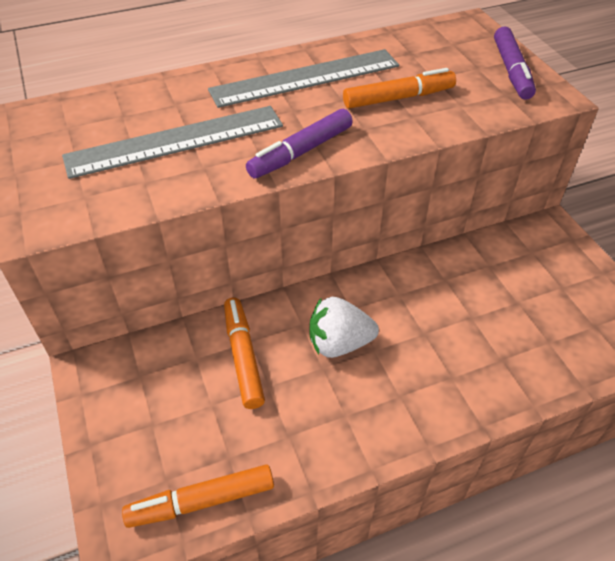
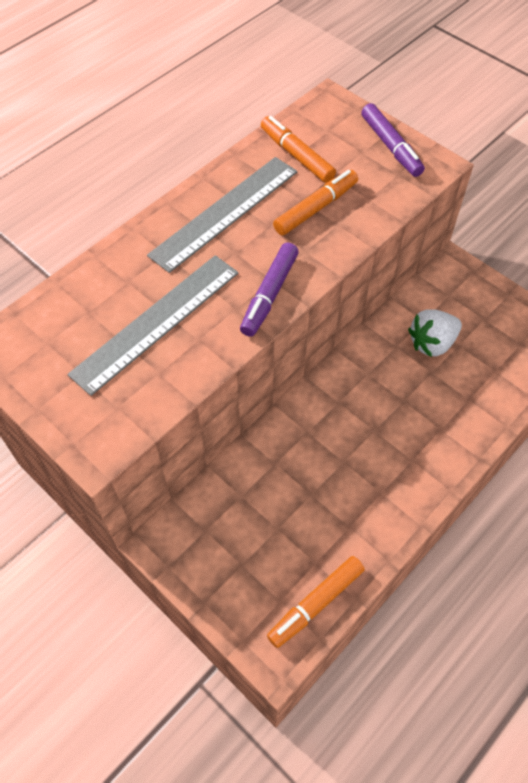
camera: 25 degrees left, 10 degrees up
(243, 356) = (278, 478): orange marker -> orange marker (296, 155)
(339, 343) = (345, 436): white strawberry -> white strawberry (432, 343)

